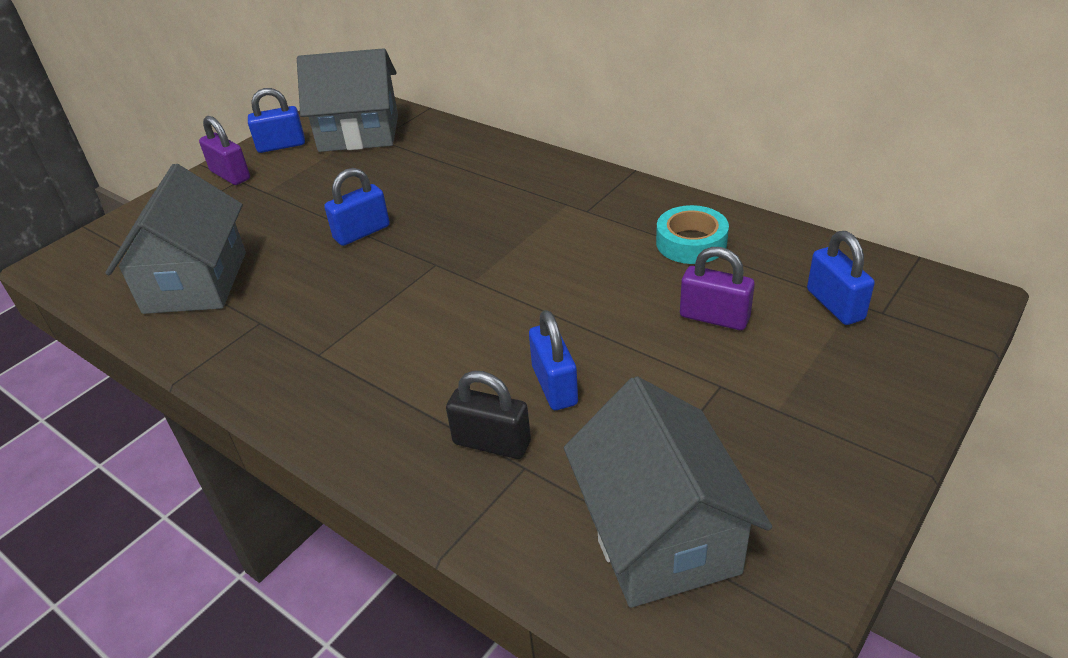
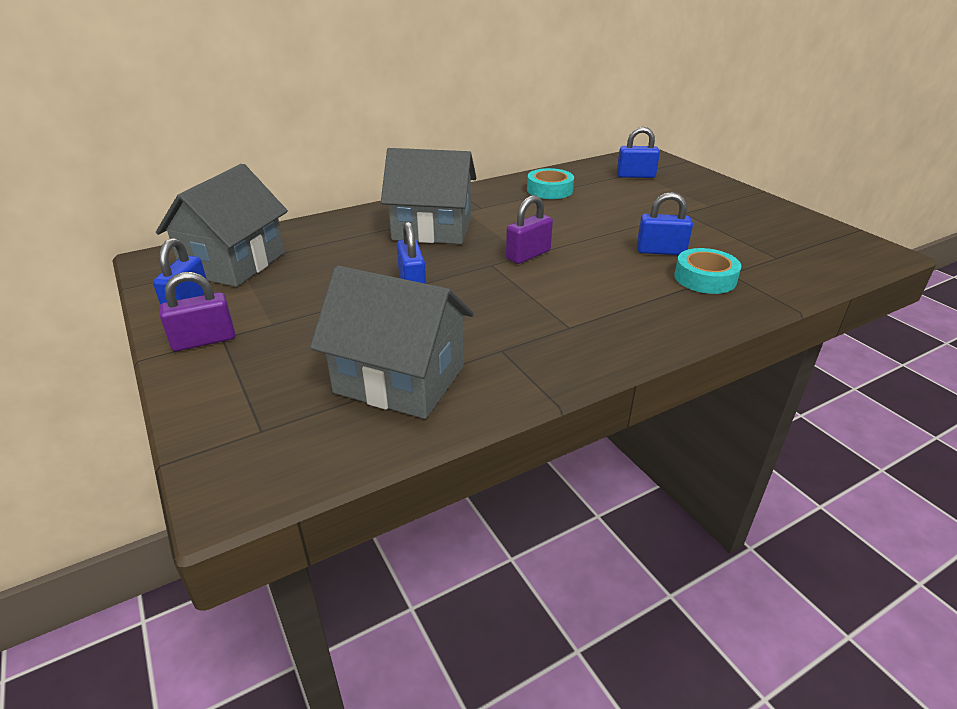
camera: 70 degrees left, 5 degrees down
(492, 443) = (705, 278): black padlock -> turquoise tape
(660, 535) = (792, 249): grey house -> grey house (432, 229)
(714, 317) = (626, 201): purple padlock -> purple padlock (528, 255)

